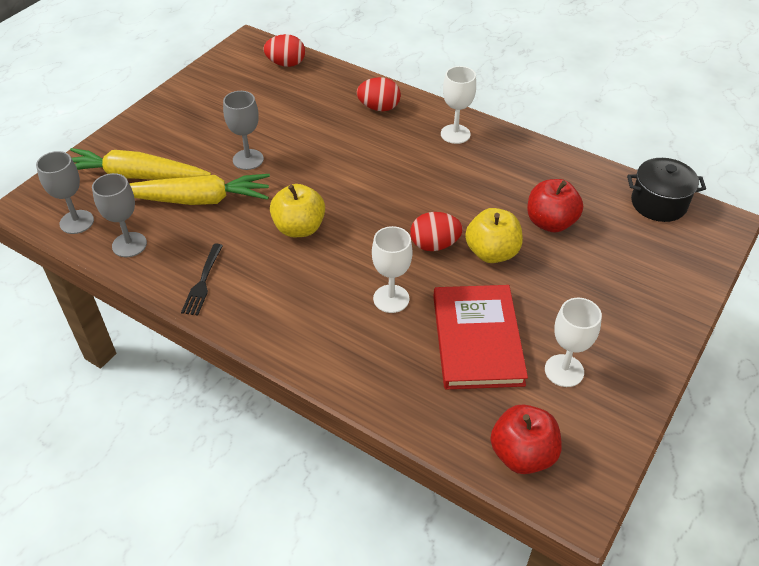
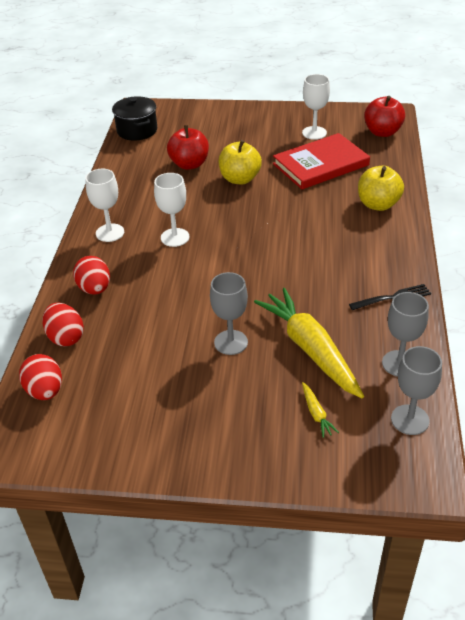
camera: 115 degrees left, 5 degrees down
(135, 176) = (316, 413): yellow carrot -> yellow carrot, size x0.40
(299, 228) = (291, 272): yellow apple -> yellow apple (378, 204)
(391, 299) = (320, 205): white goblet -> white goblet (175, 237)
(434, 245) = (253, 203): red egg -> red egg (65, 337)

